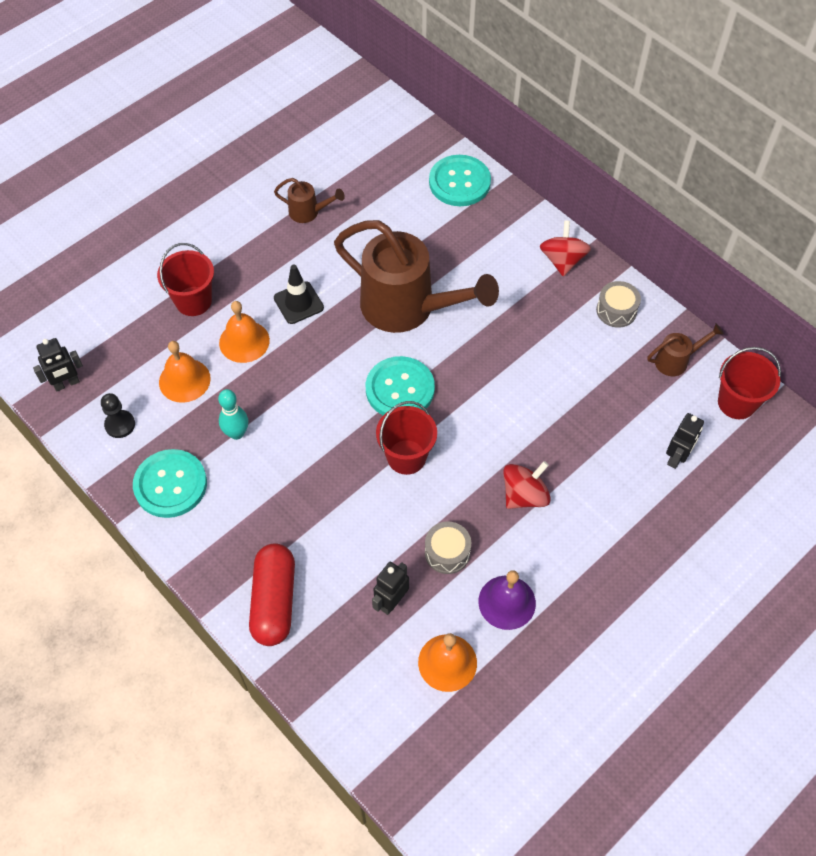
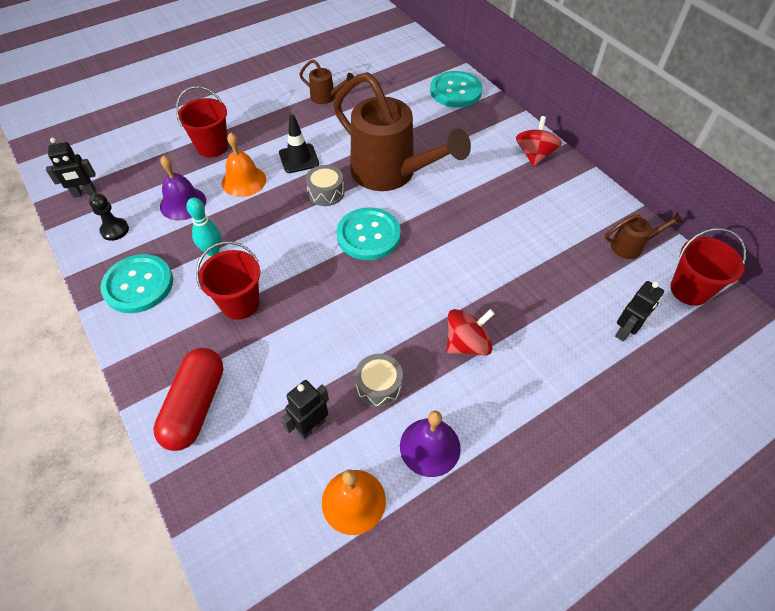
camera: 10 degrees right, 5 degrees down
(184, 380) = (183, 203): orange bell -> purple bell
(406, 457) = (360, 292): red bucket -> red bucket (240, 303)
(616, 310) = (578, 198): grey drum -> grey drum (326, 192)

